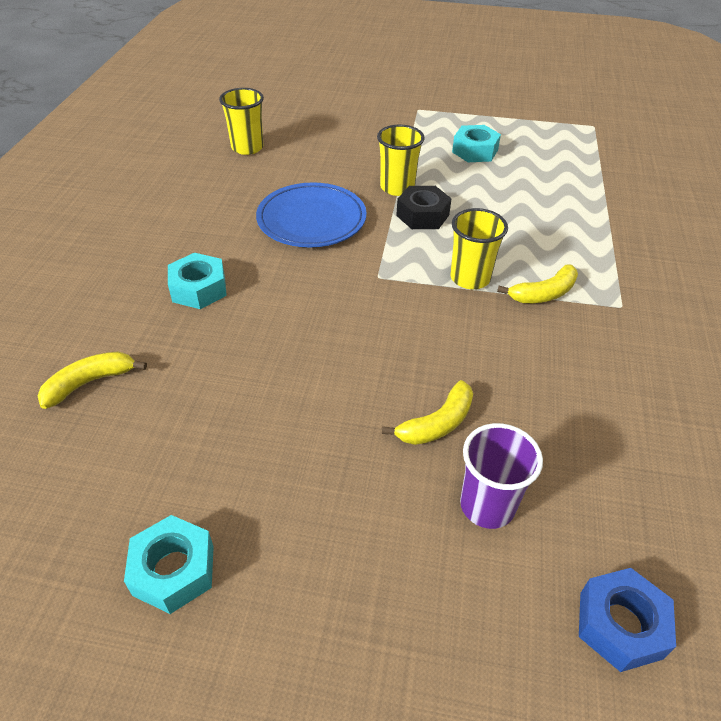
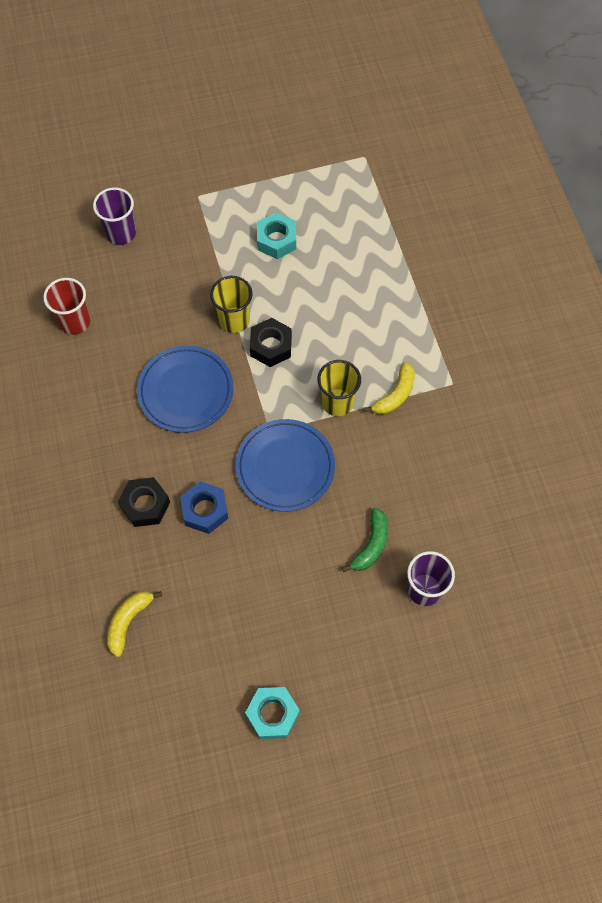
camera: 25 degrees left, 20 degrees up
(199, 289) = (145, 505): turquoise nut -> black nut
(247, 148) = (75, 322): yellow cup -> red cup
(333, 111) = (121, 233): none -> purple cup
(375, 311) = (285, 467): none -> blue plate
(437, 423) = (371, 545): yellow banana -> green banana
(620, 625) = (518, 628): blue nut -> blue nut (205, 510)

